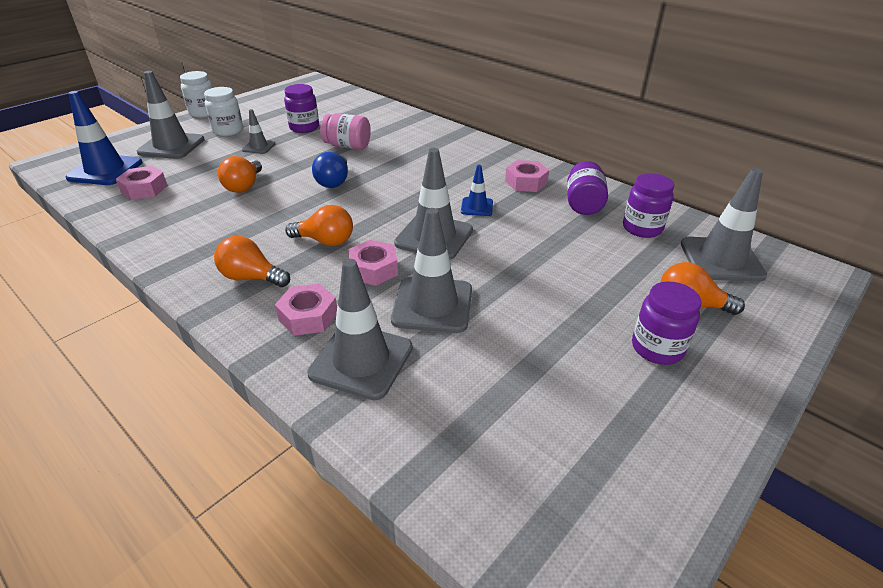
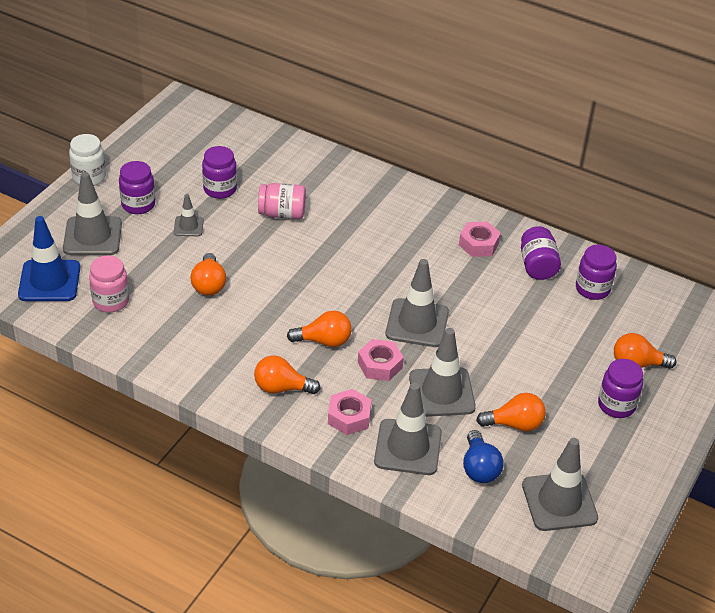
camera: 15 degrees left, 5 degrees up
(144, 189) = (111, 301): pink nut -> pink jar
(228, 131) = (138, 205): white jar -> purple jar
(334, 182) = (294, 267): blue light bulb -> blue light bulb (479, 468)
(477, 207) = (442, 282): blue traffic cone -> none
(512, 352) = (515, 424): none -> orange light bulb
(721, 259) = (659, 315): grey traffic cone -> grey traffic cone (559, 502)

